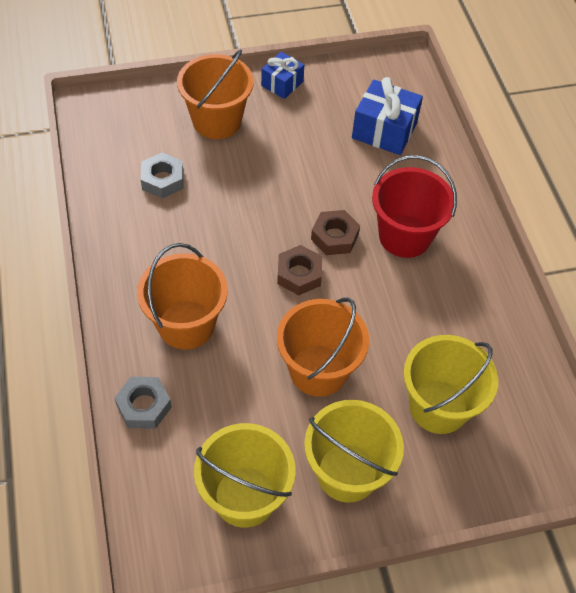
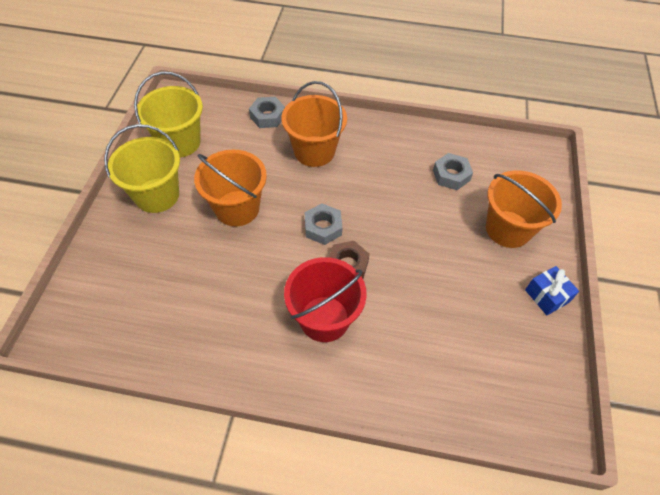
camera: 115 degrees right, 0 degrees up
(299, 274) = (323, 227): brown nut -> grey nut
(384, 130) = (458, 361): blue gift -> none
(438, 406) = (163, 268): yellow bucket -> none

